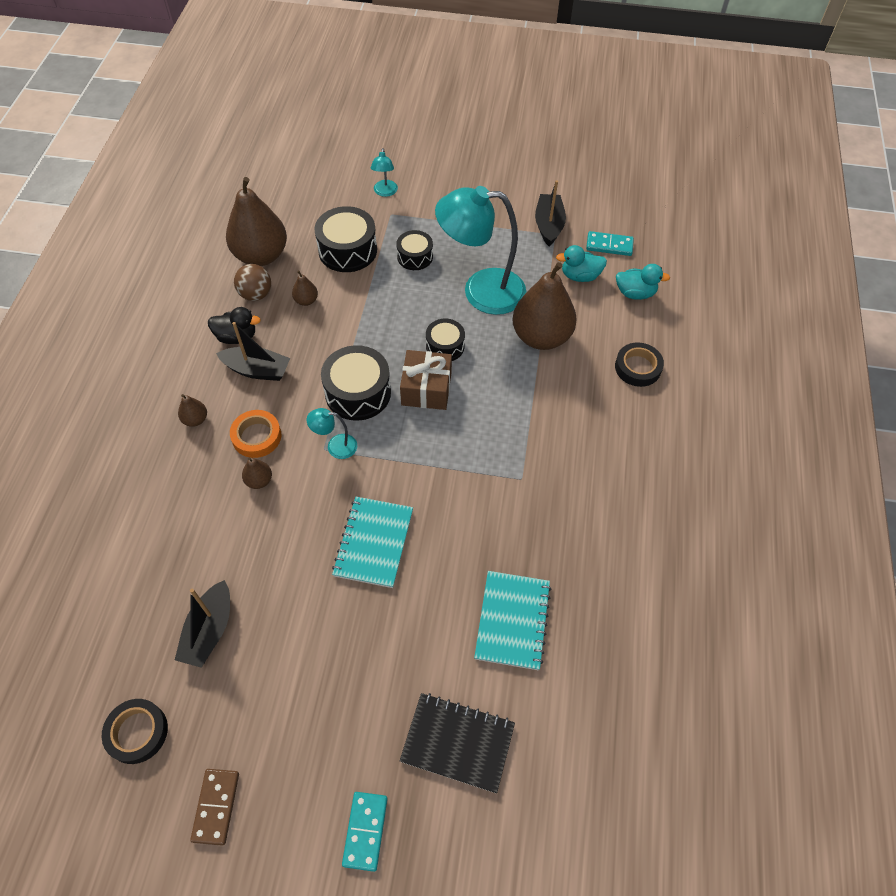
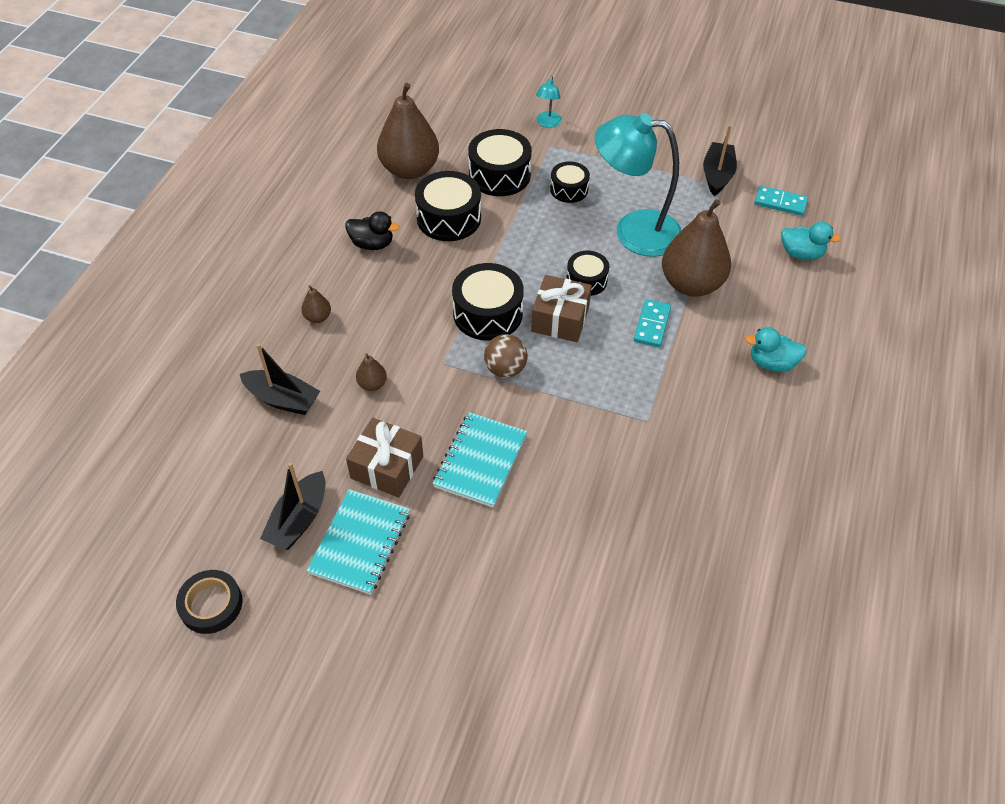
camera: 10 degrees right, 5 degrees down
(216, 806) = (278, 688): brown domino -> none
(256, 294) = (398, 206): brown ball -> brown ball (505, 369)
(256, 436) = (377, 341): orange tape -> none
(257, 370) = (387, 278): black boat -> black boat (282, 399)
(286, 563) = (387, 467): none -> brown gift
(306, 300) = (449, 218): brown pear -> black drum
(335, 446) = (456, 362): turquoise lamp -> none
(365, 831) = (426, 738): turquoise domino -> turquoise domino (652, 325)
(457, 743) = (537, 669): black notebook -> none
(512, 621) = (614, 559): turquoise notebook -> turquoise notebook (360, 543)
(580, 276) = (743, 229): turquoise duck -> turquoise duck (771, 363)
(638, 367) = (792, 328): black tape -> none

